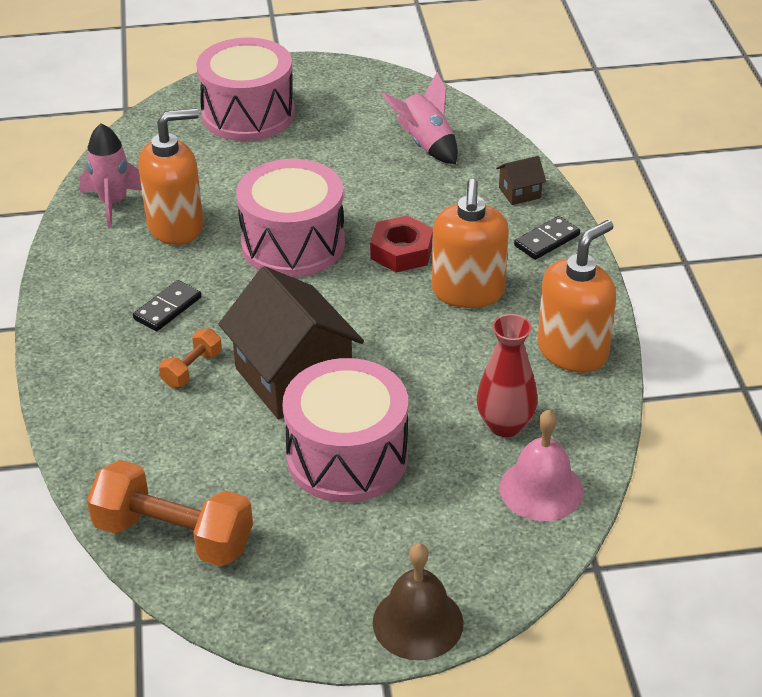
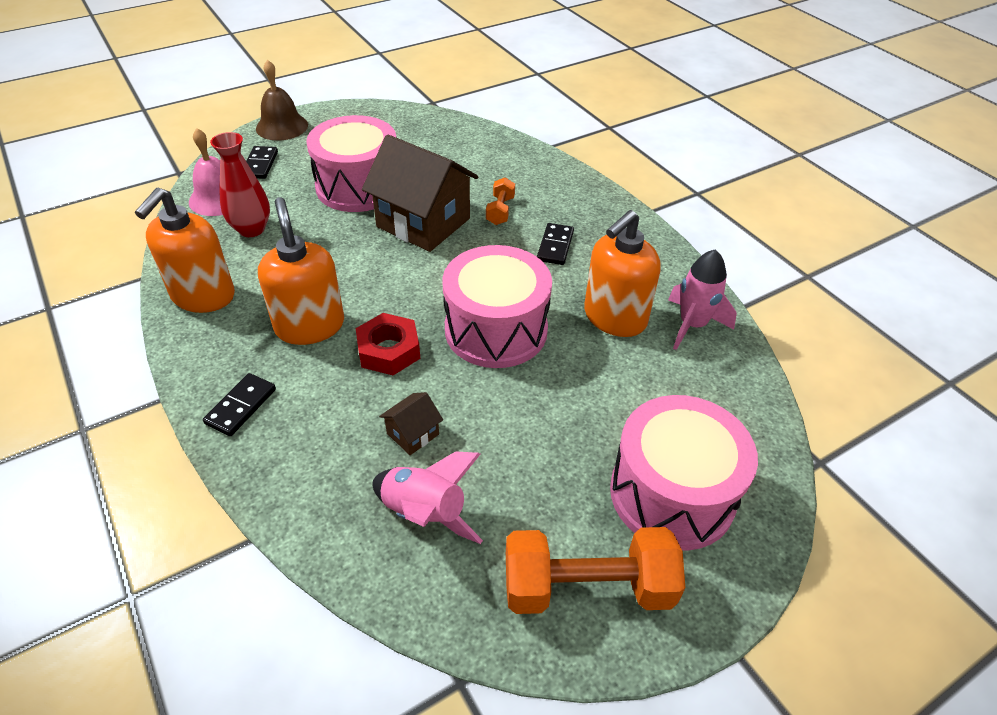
camera: 155 degrees right, 5 degrees up
(174, 535) = (440, 130): orange dumbbell -> orange dumbbell (587, 587)
(472, 540) = (260, 165): none -> black domino
(519, 193) = (283, 467): brown house -> brown house (413, 434)

